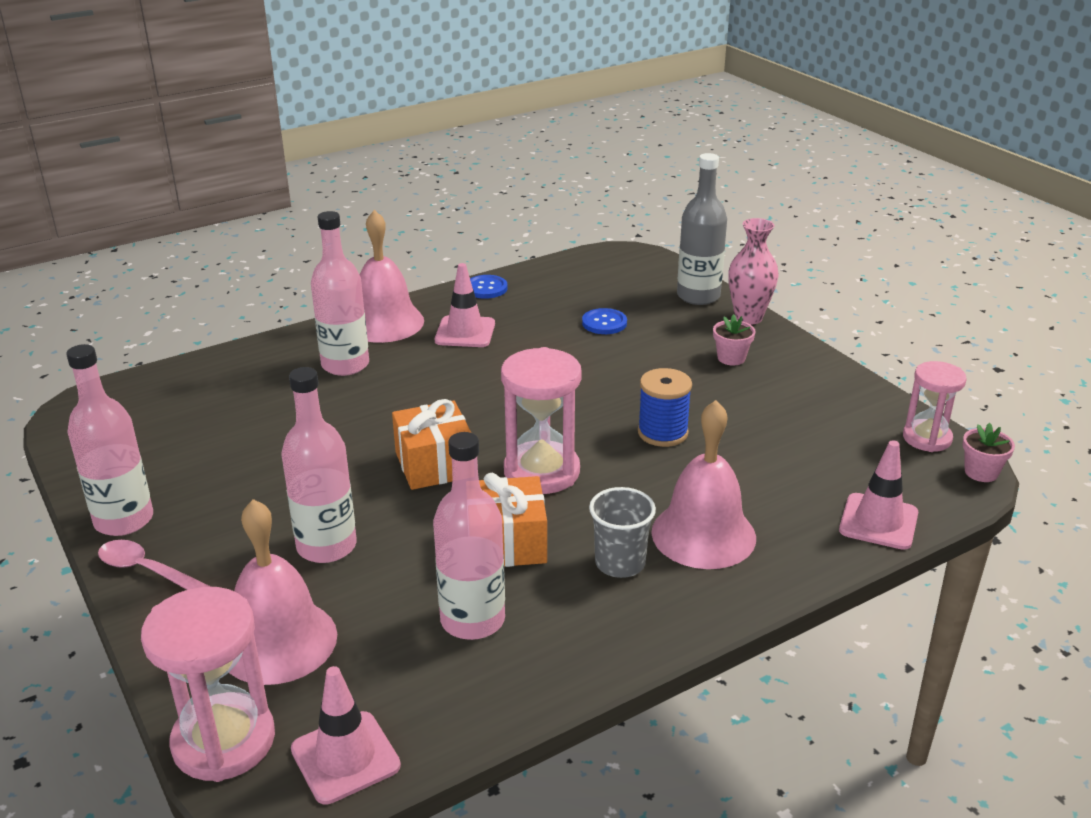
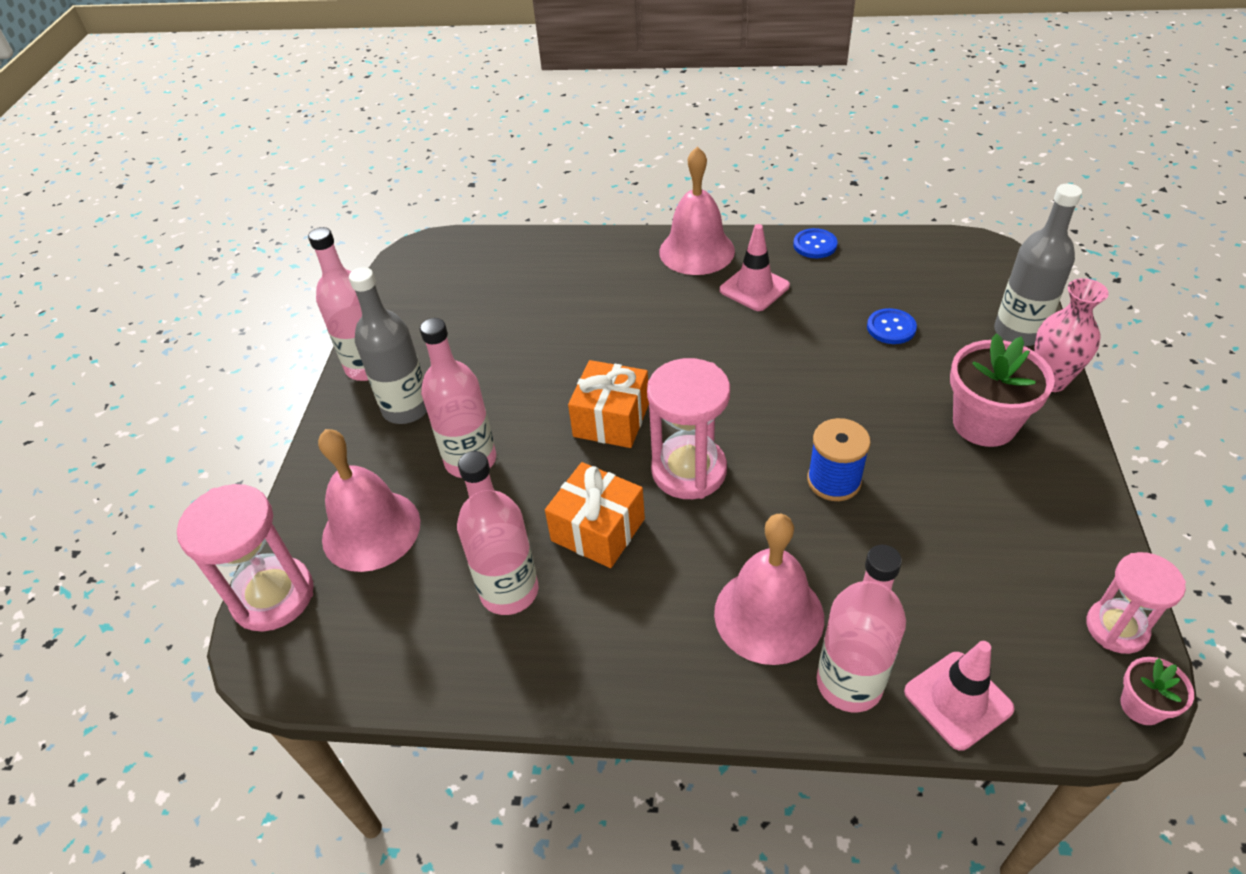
camera: 40 degrees right, 15 degrees up
(147, 570) = (347, 419): pink spoon -> none
(209, 535) = (406, 408): none -> grey bottle
(345, 365) = (630, 284): pink bottle -> pink bottle (849, 683)
(345, 757) = (327, 661): pink traffic cone -> none
(620, 563) = (669, 603): grey cup -> none
(731, 358) = (984, 423): pink flower pot -> pink flower pot, size x1.97

